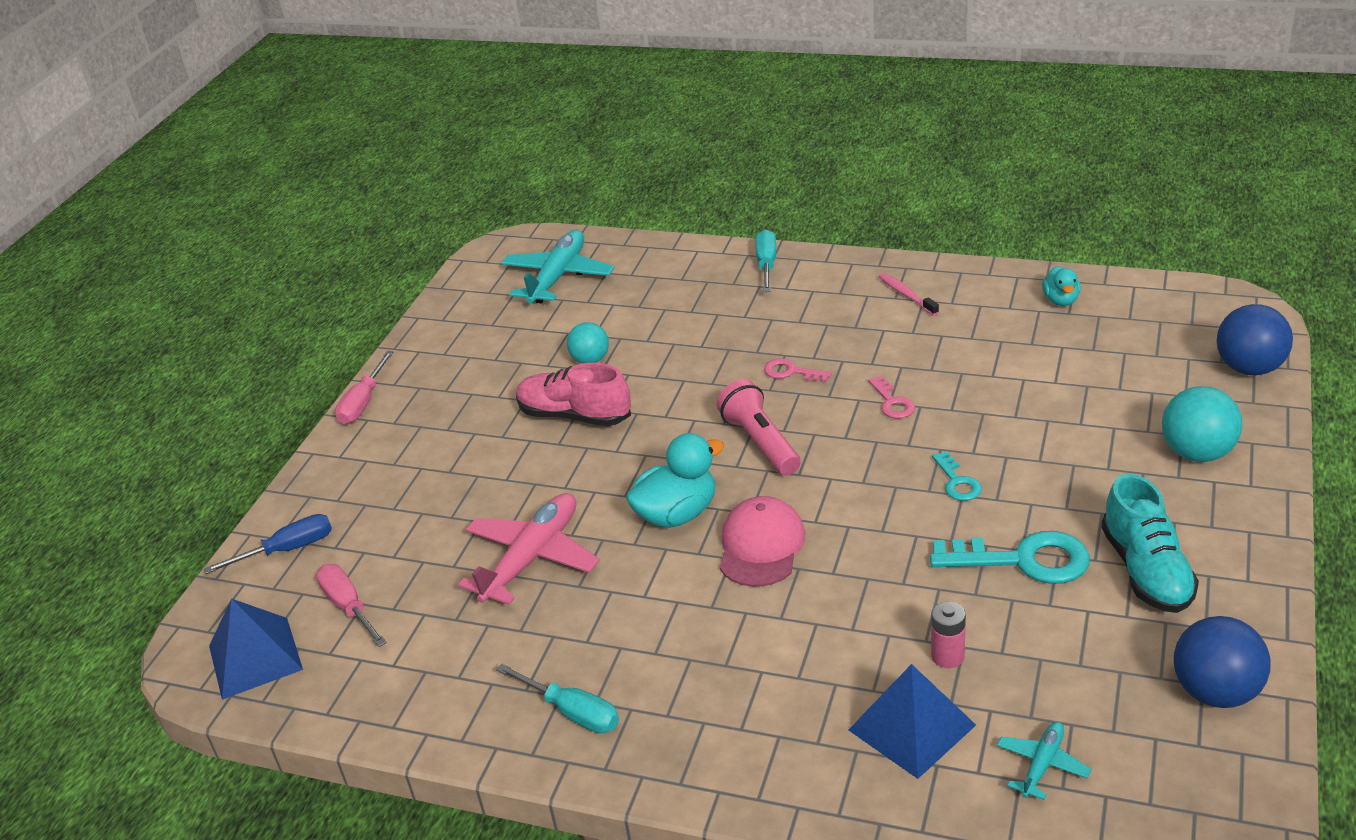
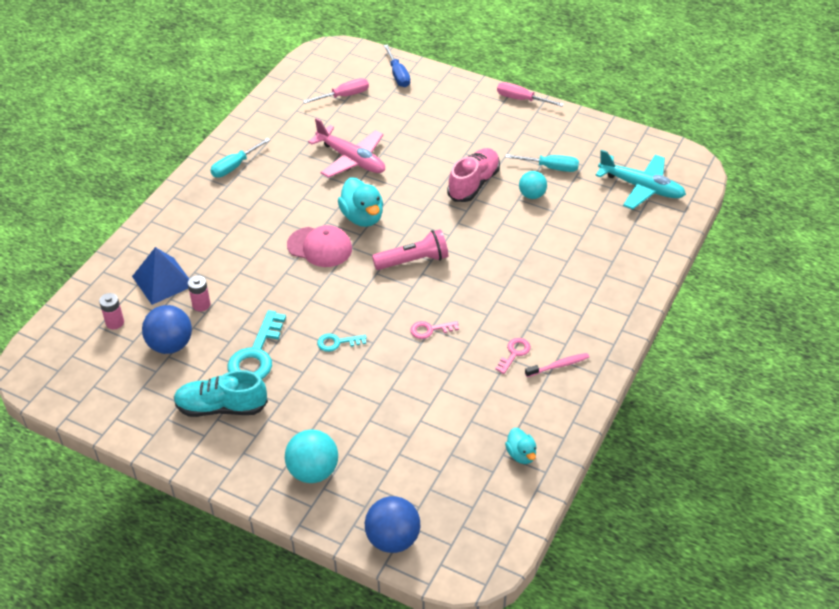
camera: 95 degrees right, 10 degrees up
(255, 657) = (323, 68): blue pyramid -> none
(766, 265) = (625, 296): turquoise screwdriver -> turquoise screwdriver (550, 167)
(791, 372) = (483, 287): pink key -> pink key (514, 353)
(1042, 764) = (115, 322): turquoise plane -> pink battery
(1061, 300) = (521, 454): turquoise duck -> turquoise duck turned 120 degrees counterclockwise
(1216, 692) = (121, 405): blue ball -> blue ball (170, 345)

